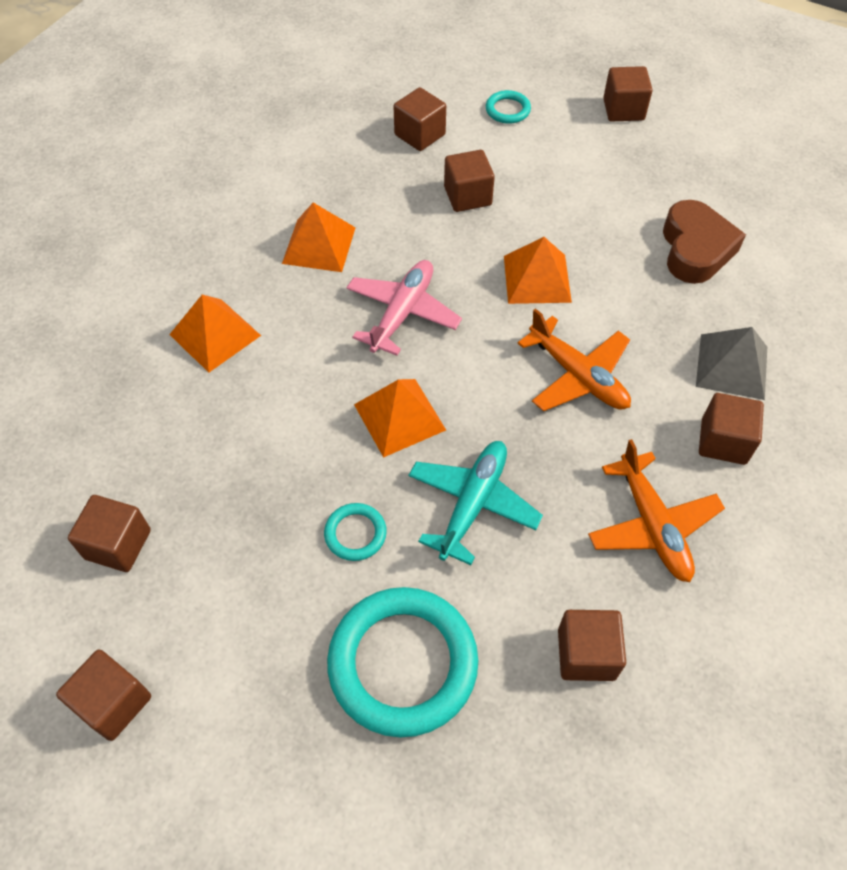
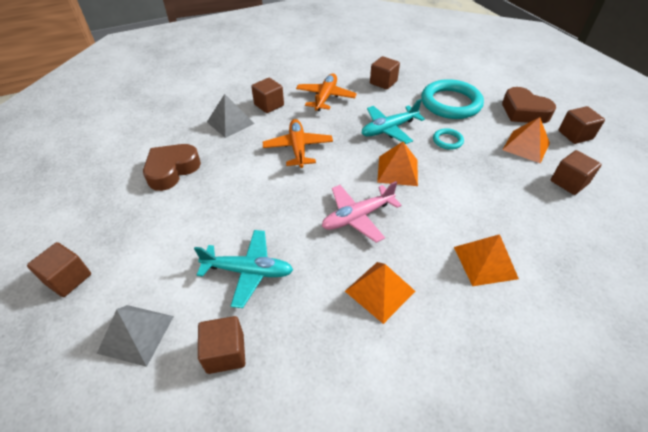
camera: 145 degrees left, 10 degrees down
(236, 730) = (523, 111): none -> brown heart
(467, 196) = (248, 271): brown cube -> turquoise plane
(507, 110) = (136, 334): turquoise ring -> grey pyramid
(537, 278) = (266, 197): orange pyramid -> orange pyramid (526, 146)

